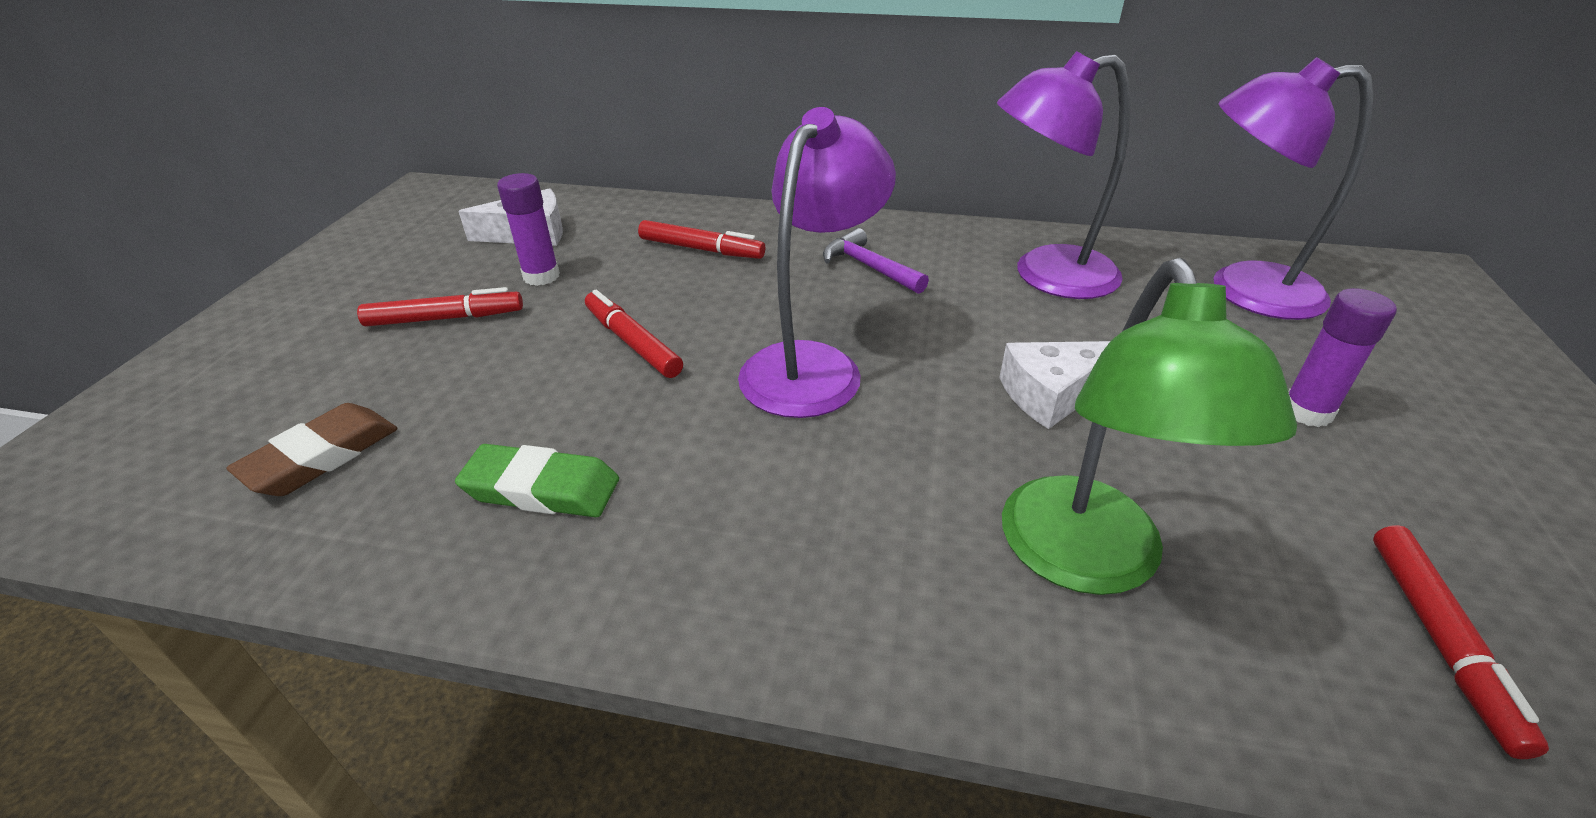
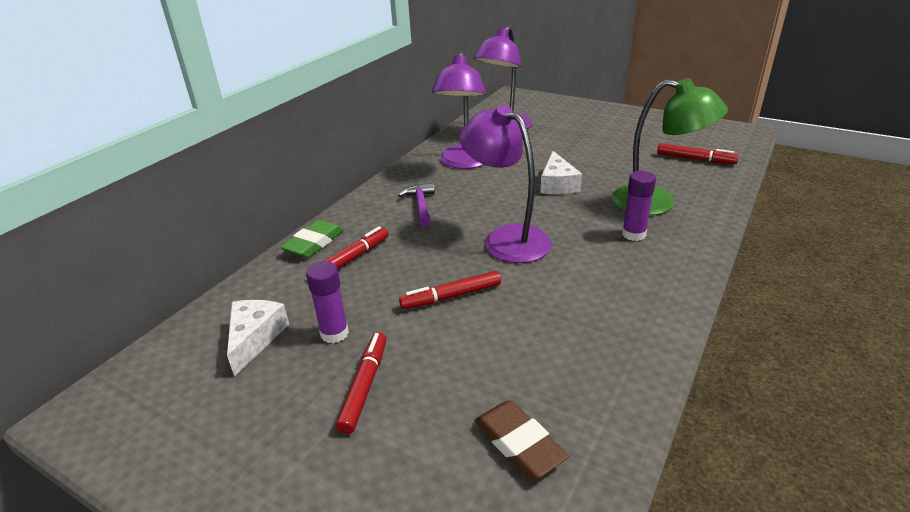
camera: 70 degrees left, 5 degrees down
(542, 489) = (580, 338): green eraser -> green eraser (314, 243)
(869, 267) = (421, 205): purple hammer -> purple hammer turned 105 degrees clockwise
(1306, 412) = (587, 142): purple glue stick -> purple glue stick (633, 234)

